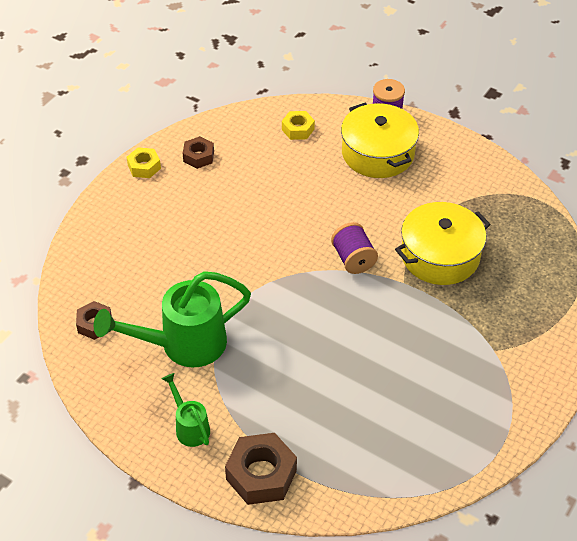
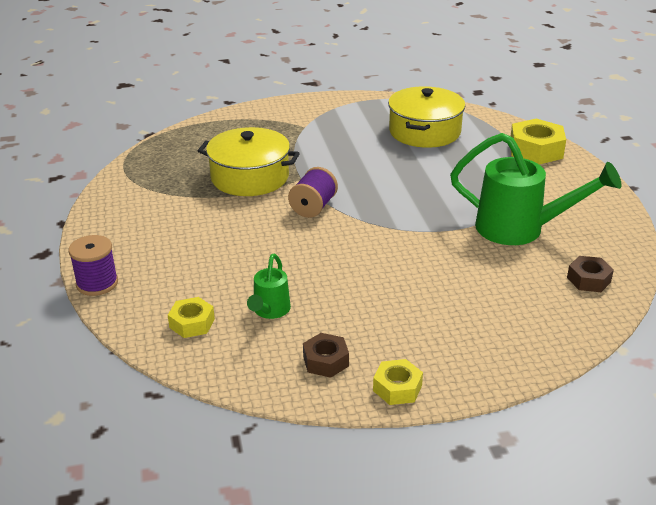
camera: 135 degrees left, 15 degrees down
(190, 427) = (563, 189): green watering can -> green watering can (269, 311)
(261, 475) = (536, 150): brown nut -> yellow nut
(378, 153) = (165, 259): yellow pot -> yellow pot (424, 131)

